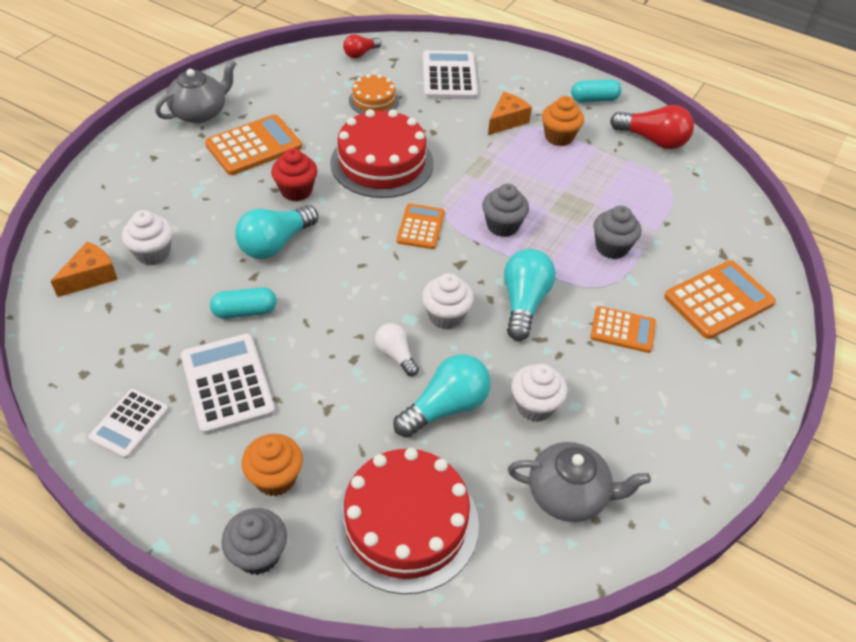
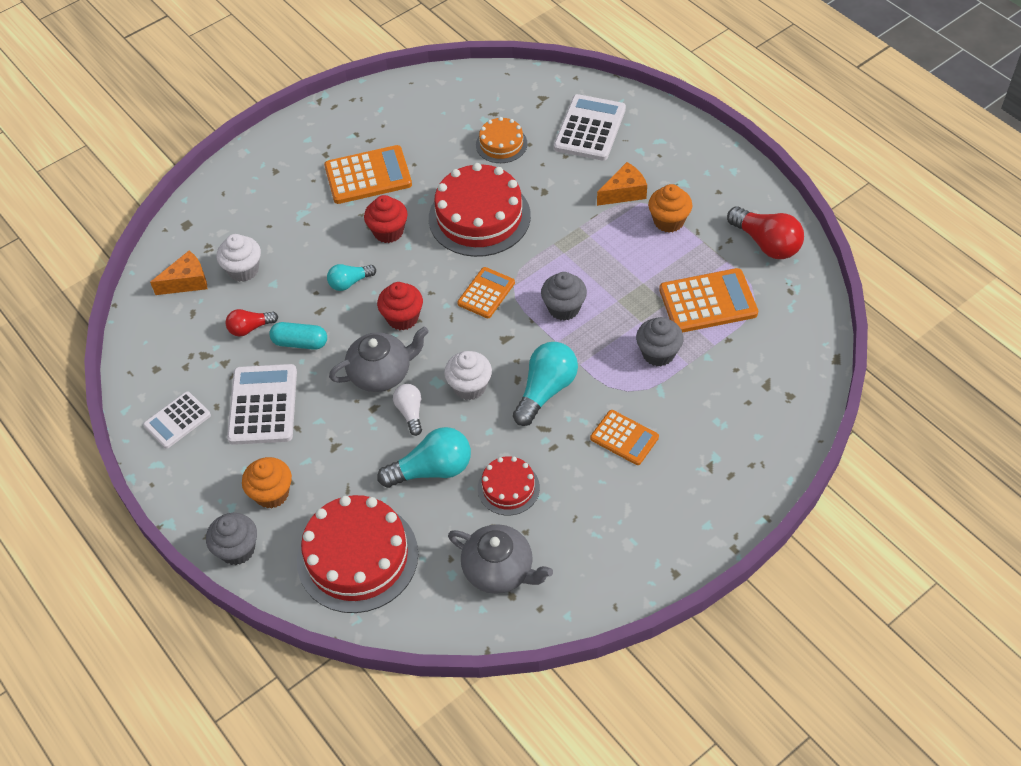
camera: 25 degrees right, 5 degrees up
(200, 112) = (332, 129): grey teapot -> grey teapot (381, 373)
(275, 243) = (350, 282): turquoise light bulb -> turquoise light bulb, size x0.58
(346, 265) = (402, 318): none -> red cupcake
(360, 54) = (511, 85): red light bulb -> red light bulb (250, 328)
(535, 406) = (508, 488): white cupcake -> red cake
(594, 99) = (729, 183): turquoise capsule -> none
(718, 300) = (734, 430): orange calculator -> orange calculator (708, 301)

